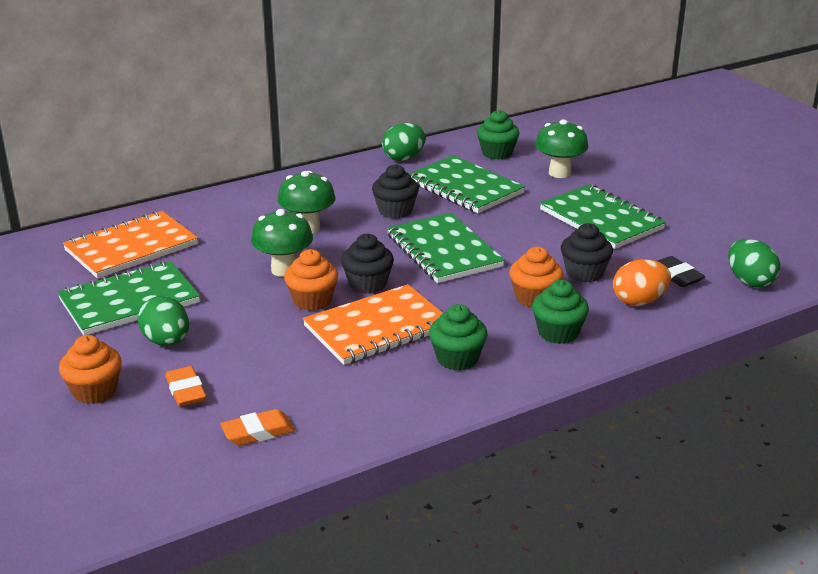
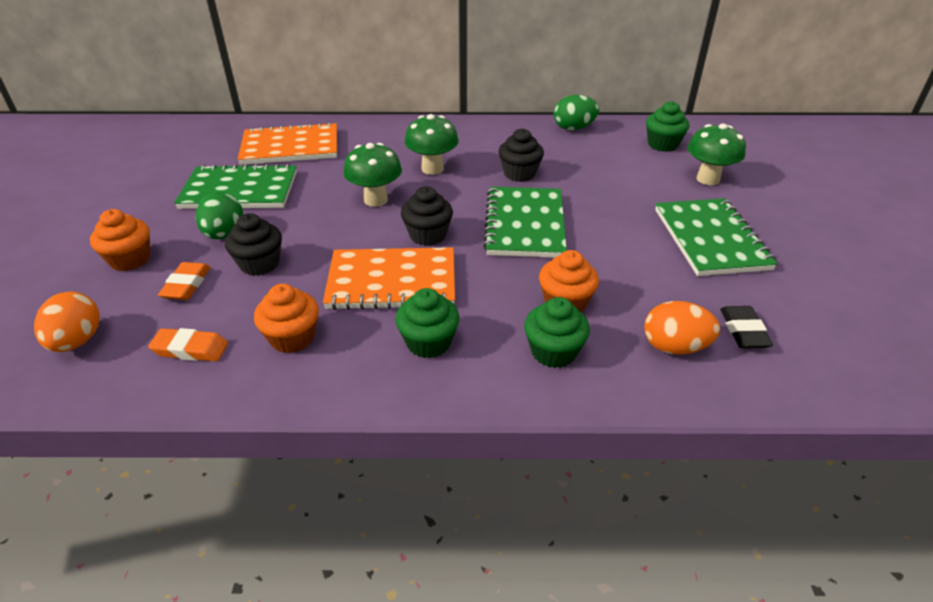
camera: 30 degrees right, 10 degrees up
(138, 465) = (77, 341): none -> orange egg
(312, 301) = (367, 236): orange cupcake -> orange cupcake (292, 338)
(464, 187) = (602, 169): green notebook -> none
(584, 273) = (641, 292): black cupcake -> black cupcake (259, 264)
(749, 281) = (832, 370): green egg -> none

